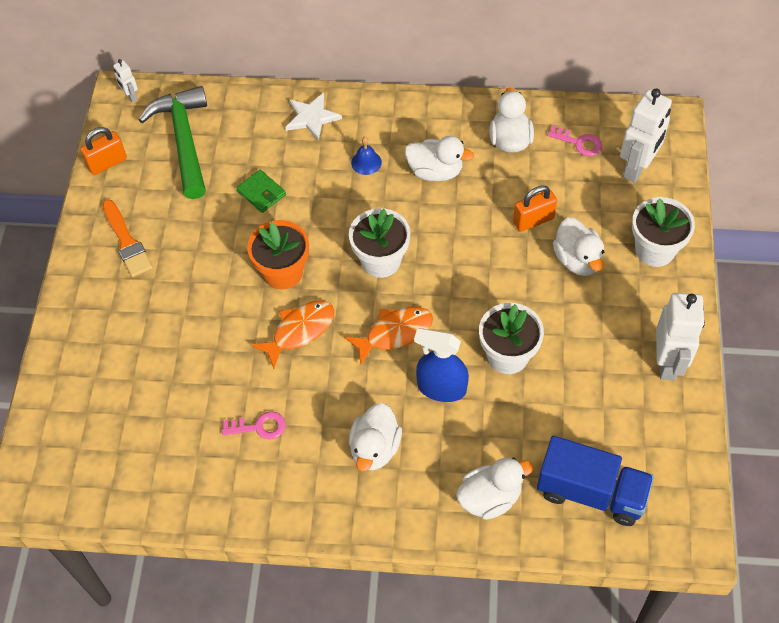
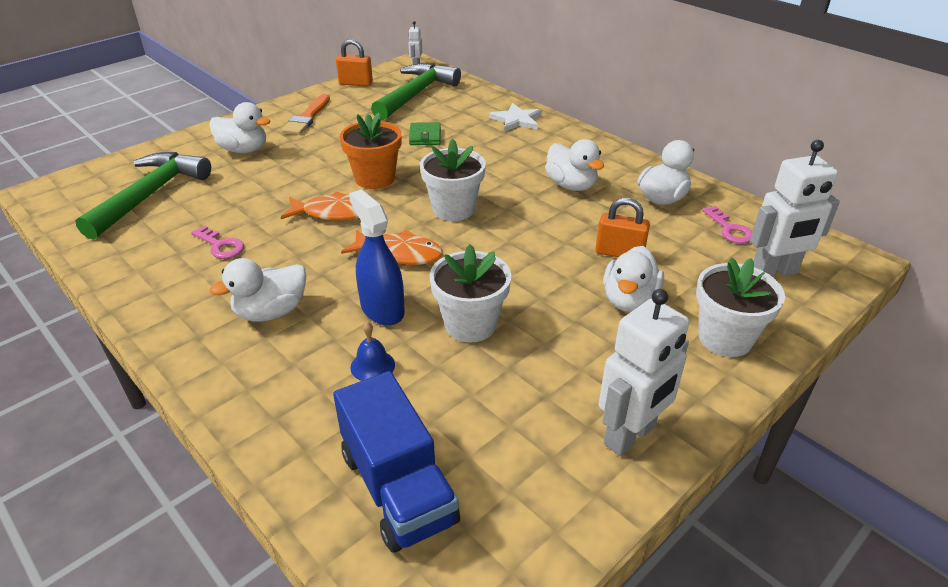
camera: 40 degrees right, 20 degrees down
(125, 427) = (151, 195): none -> green hammer
(366, 162) = (523, 156): blue bell -> blue bell (372, 366)
(490, 498) = (301, 415): white duck -> white duck (244, 150)

